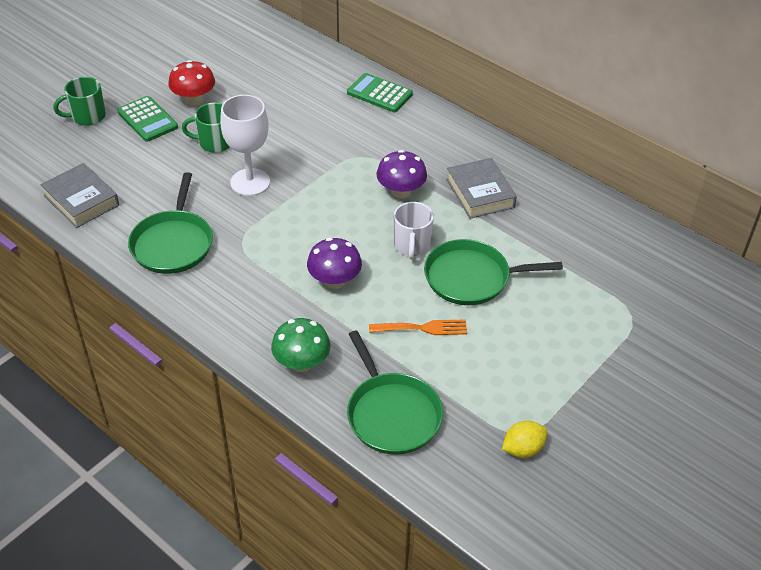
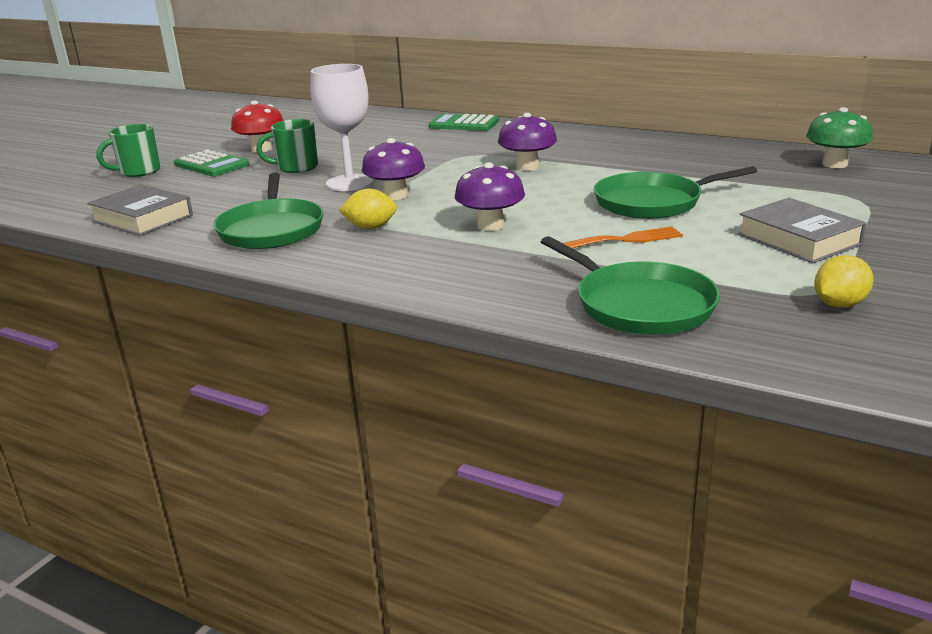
camera: 10 degrees left, 20 degrees down
(245, 260) = (370, 227): none -> yellow lemon
(279, 214) = (395, 195): none -> purple mushroom
(302, 363) = (488, 285): green mushroom -> green mushroom (834, 164)
(412, 245) = (566, 193): white mug -> none
(480, 193) = (615, 157): grey book -> grey book (798, 239)

